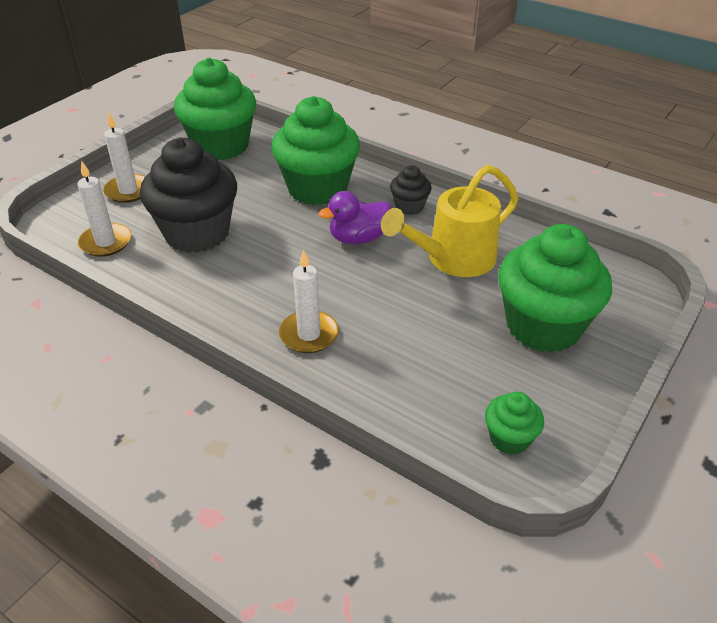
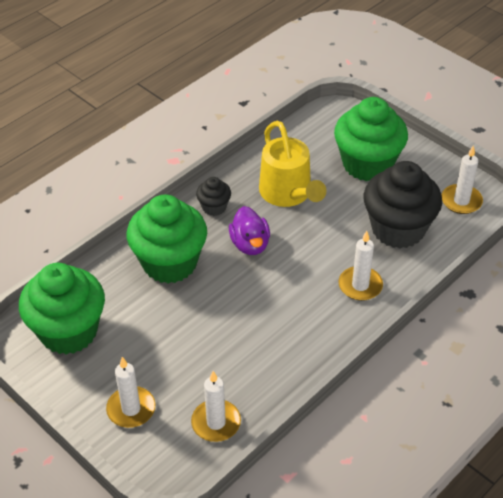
camera: 80 degrees left, 5 degrees up
(197, 233) = (218, 352): black cupcake -> black cupcake (398, 229)
(509, 439) = (461, 201): green cupcake -> white candle

